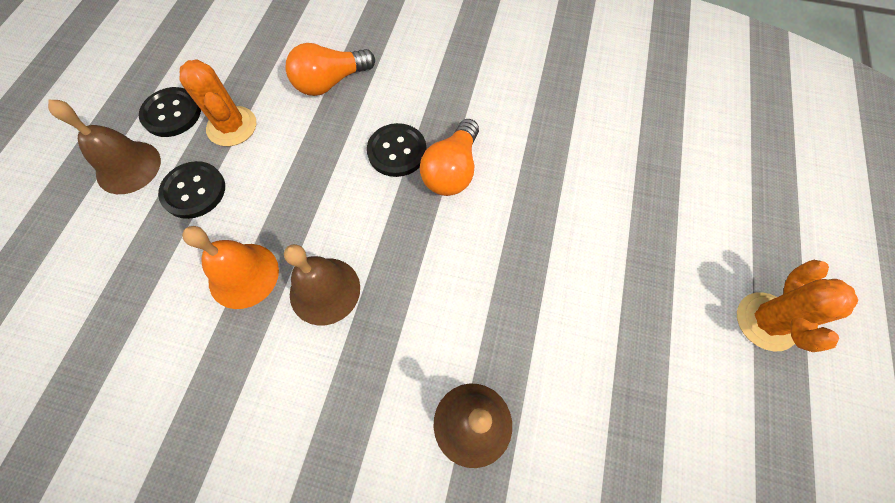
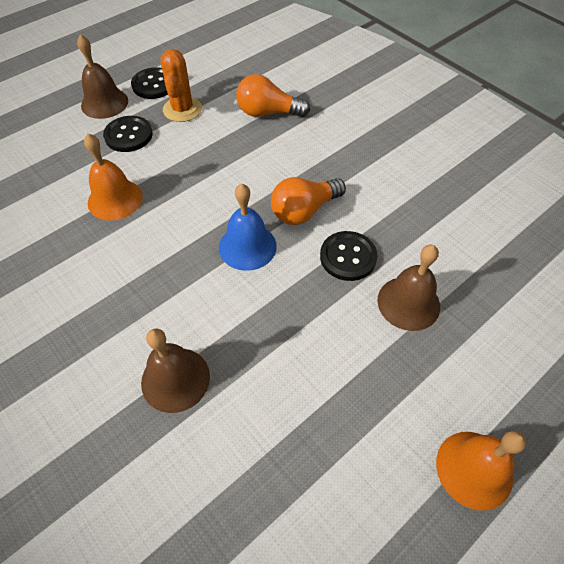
camera: 35 degrees right, 10 degrees down
(325, 290) = (154, 237): brown bell -> brown bell (408, 303)
(397, 151) = (275, 178): black button -> black button (348, 257)
(428, 241) = (247, 246): none -> blue bell
(766, 321) = (474, 469): orange cactus -> orange bell

